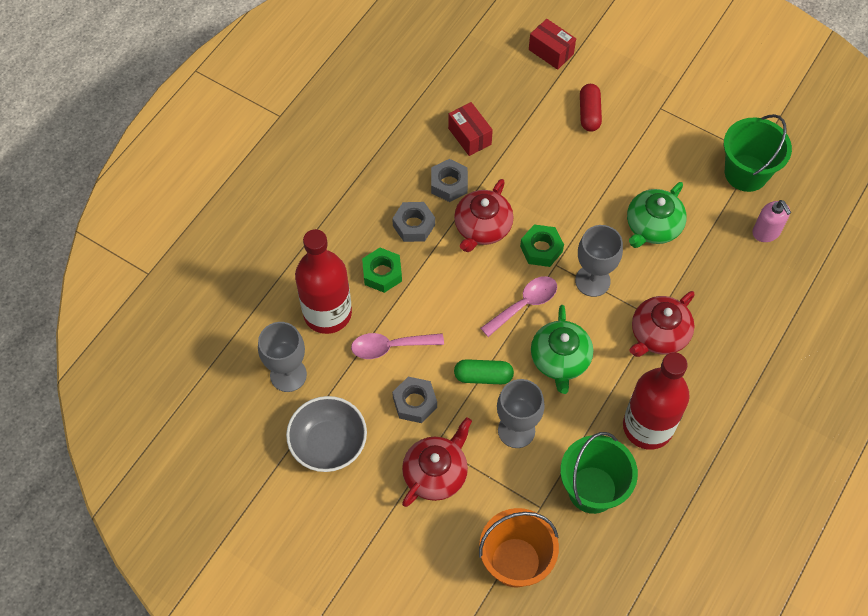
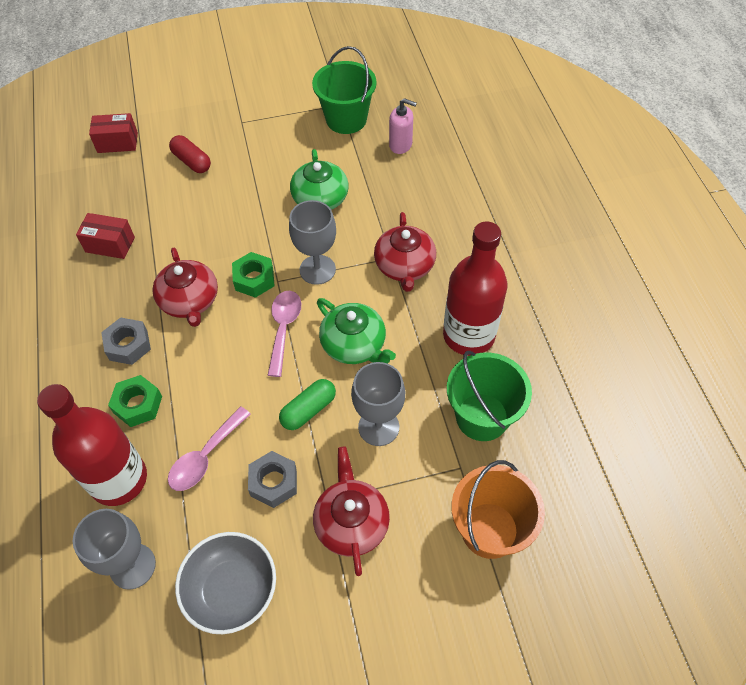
camera: 45 degrees left, 5 degrees down
(449, 184) = (128, 291): grey nut -> none

